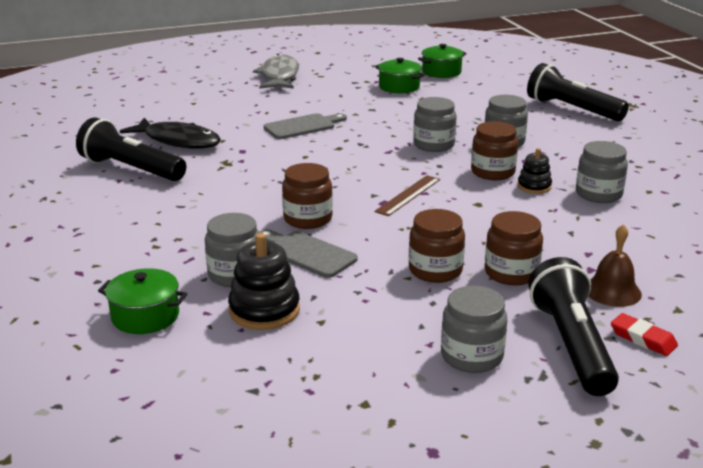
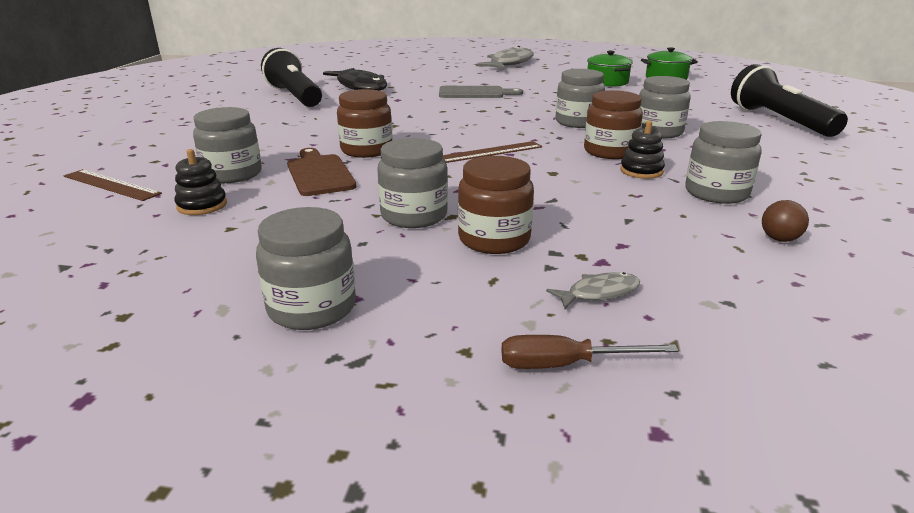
camera: 30 degrees right, 0 degrees up
(145, 316) = (111, 185): green pot -> brown ruler
(264, 310) = (202, 205): black stacking toy -> black stacking toy, size x0.61
(307, 253) = (319, 173): grey cutting board -> brown cutting board
(435, 270) = (414, 215): brown jar -> grey jar
(571, 345) = (451, 337): black flashlight -> none
(612, 291) = (599, 293): brown bell -> grey fish
(643, 338) = (565, 364): red eraser -> brown screwdriver
(665, 222) = (779, 239): none -> brown ball

